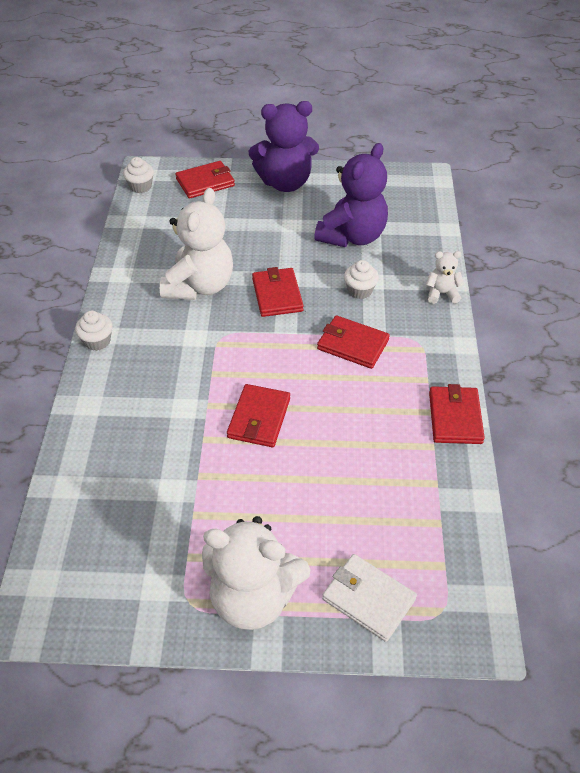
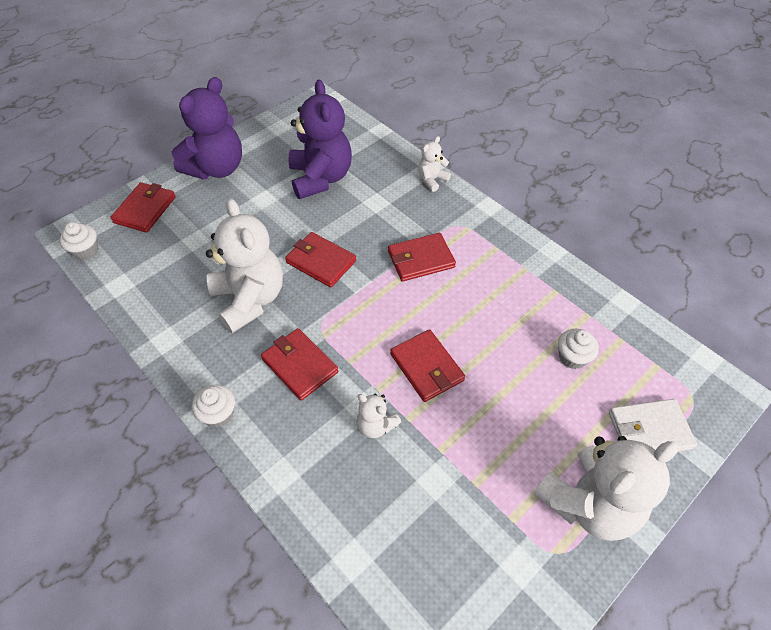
camera: 45 degrees left, 5 degrees up
(178, 425) = (376, 425): none -> white teddy bear
(360, 291) = (376, 216): white cupcake -> white cupcake (572, 357)
(455, 417) = (543, 260): red wallet -> red wallet (299, 365)

